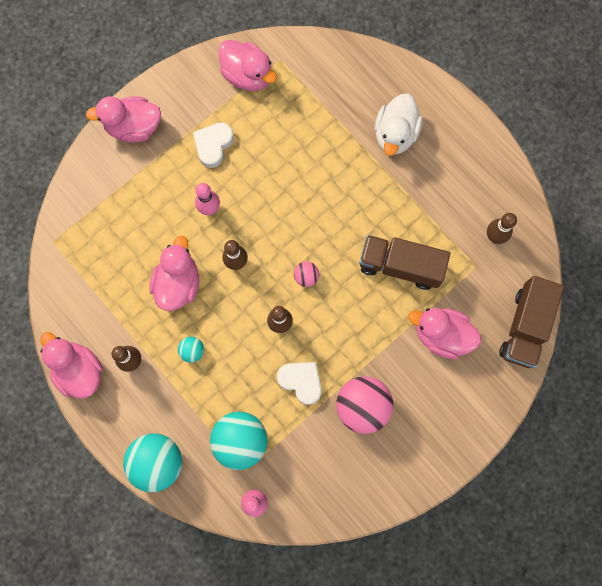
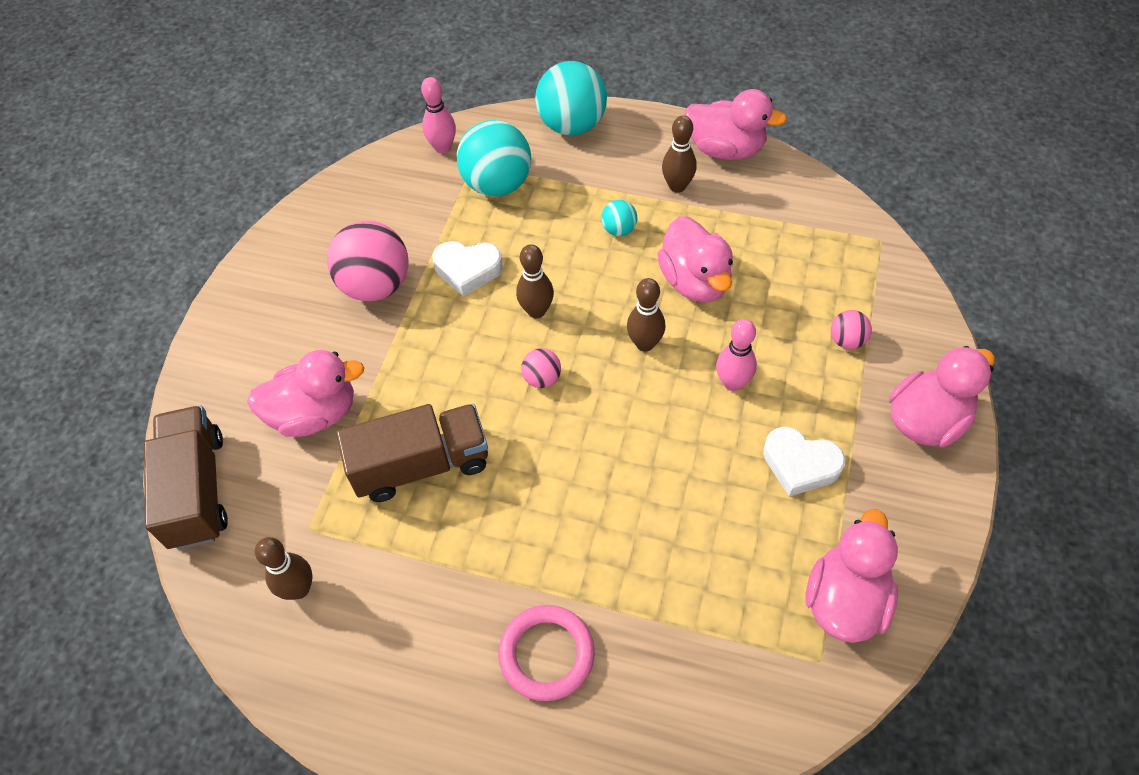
camera: 150 degrees right, 20 degrees down
(130, 194) = (846, 340): none -> pink ball
(213, 145) = (800, 464): white heart -> white heart turned 120 degrees clockwise
(247, 75) = (845, 600): pink duck -> pink duck turned 105 degrees clockwise
(395, 134) = (546, 654): white duck -> pink ring

